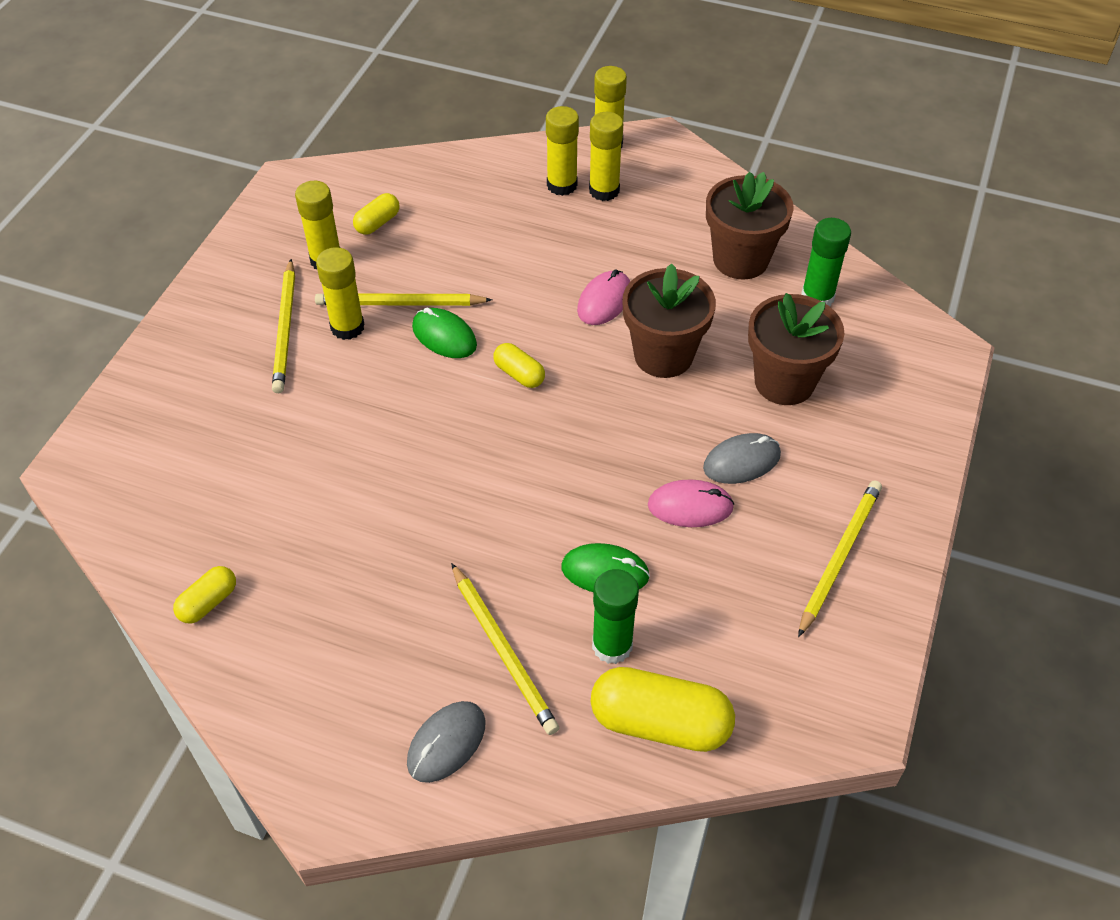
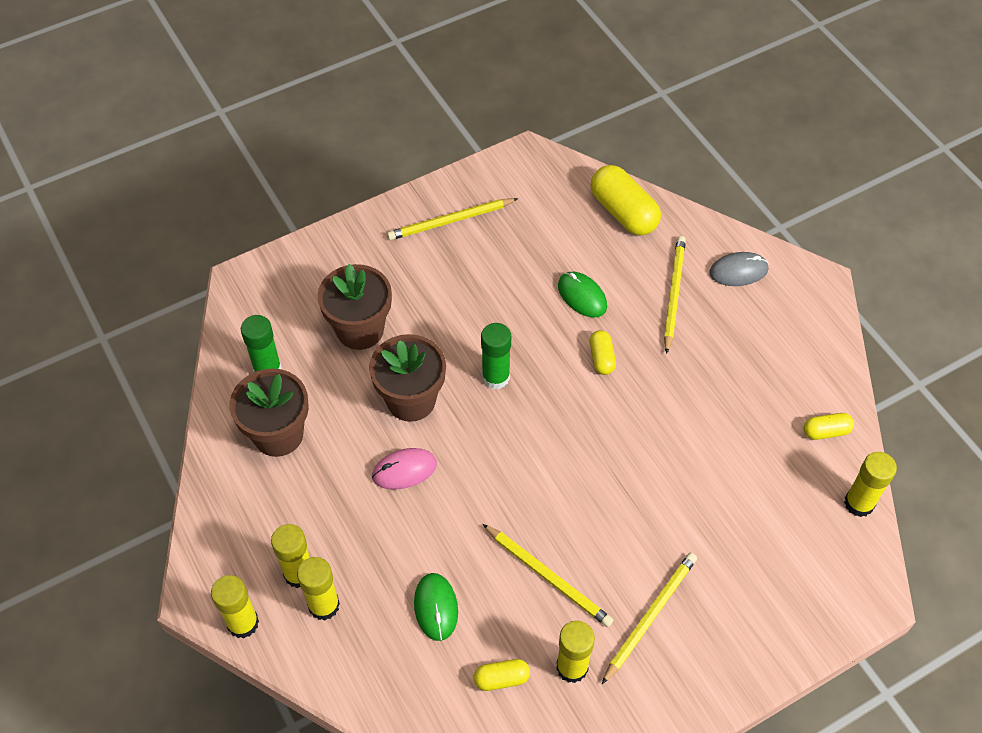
camera: 140 degrees left, 5 degrees up
(347, 327) = (603, 583): yellow glue stick -> yellow glue stick (859, 503)
(444, 336) = (540, 522): green mouse -> green mouse (436, 607)
(519, 374) = (516, 454): yellow capsule -> yellow capsule (601, 358)
(612, 646) = (614, 259): green glue stick -> green glue stick (495, 377)
(690, 506) = (499, 298): pink mouse -> none
(741, 461) = (442, 302): grey mouse -> none

